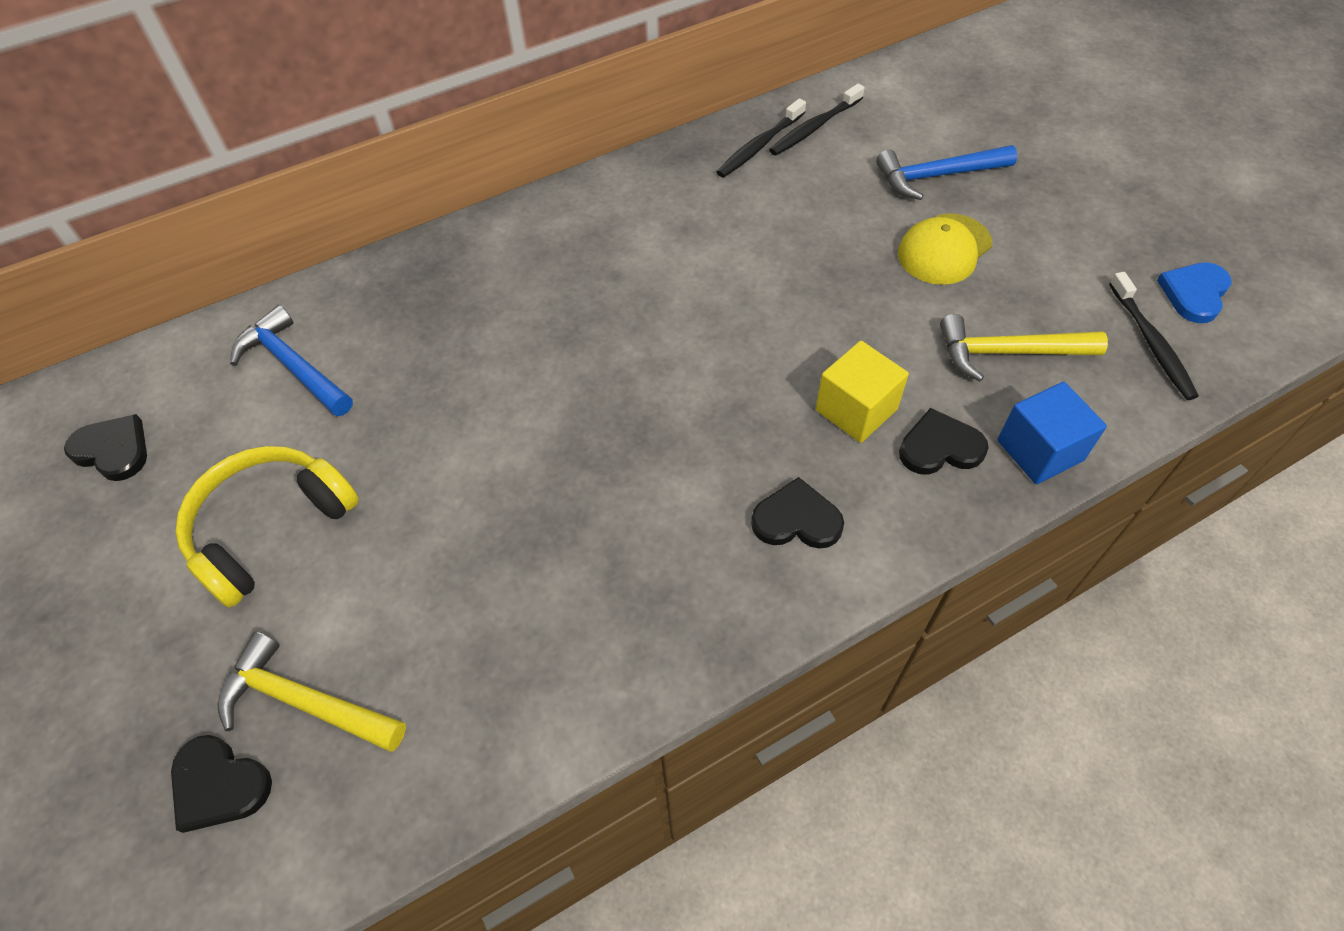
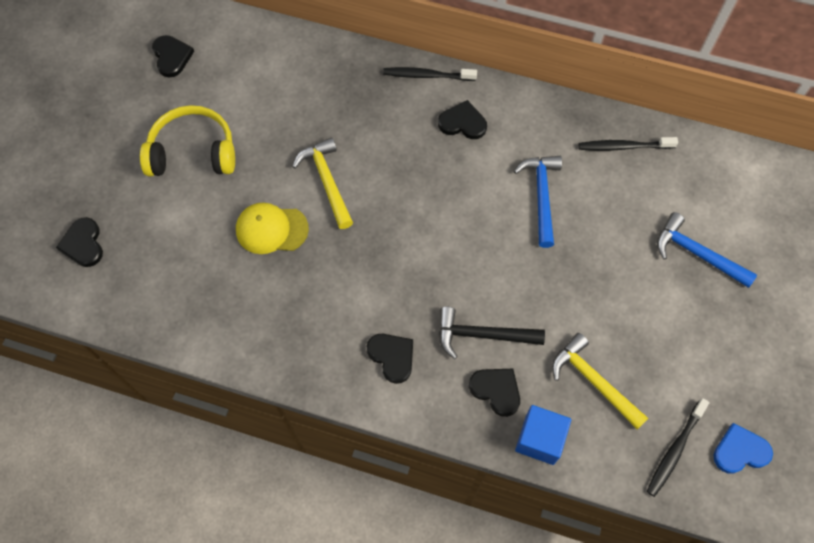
camera: 45 degrees right, 10 degrees up
(294, 366) = (274, 78): blue hammer -> blue hammer (541, 196)
(305, 702) = (137, 241): yellow hammer -> yellow hammer (327, 181)
(577, 242) = (462, 123): none -> black heart
(815, 127) = (670, 162): black toothbrush -> black toothbrush (427, 75)
(856, 410) = (482, 335): yellow cube -> black hammer
(944, 249) = (639, 298): yellow cap -> yellow cap (271, 229)

